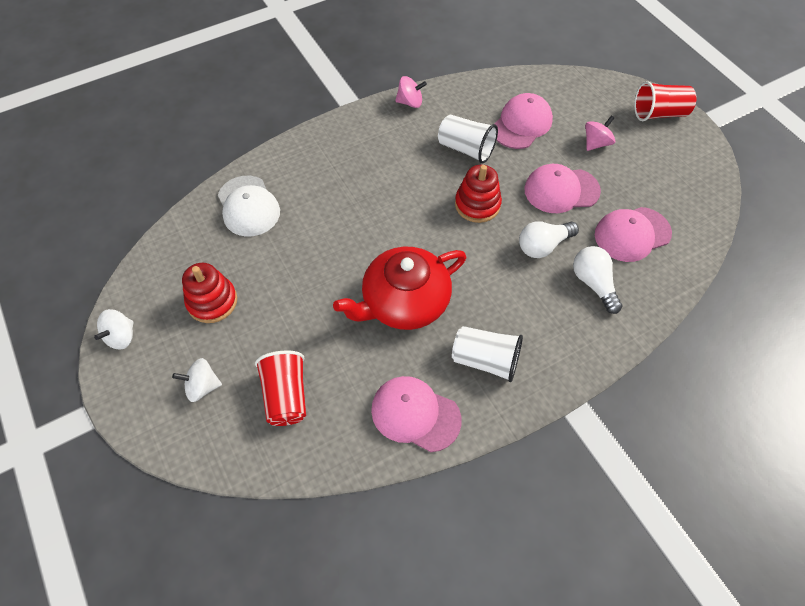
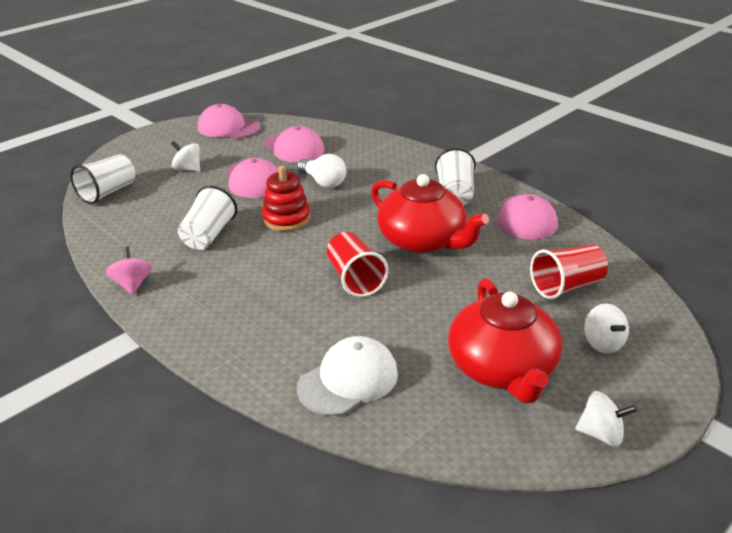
camera: 105 degrees left, 25 degrees down
(212, 301) = (502, 368): red stacking toy -> red teapot
(521, 124) = (165, 208): pink cap -> pink cap (228, 128)
(560, 89) = (108, 192): none -> white cup
(593, 283) = (353, 158): white light bulb -> none
(596, 143) = (188, 169): pink spinning top -> white spinning top
(659, 113) = (143, 144): red cup -> red cup (355, 279)

